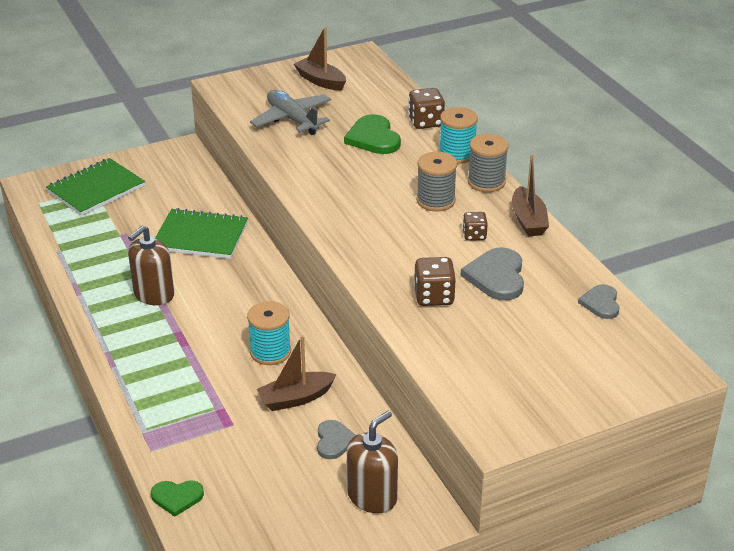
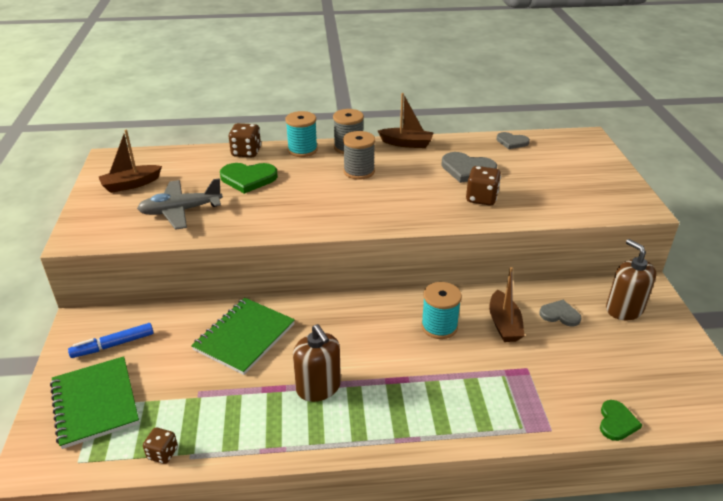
camera: 70 degrees left, 0 degrees up
(161, 174) = (113, 345): none -> blue marker
(474, 235) = (413, 166): brown dice -> brown dice (162, 453)

